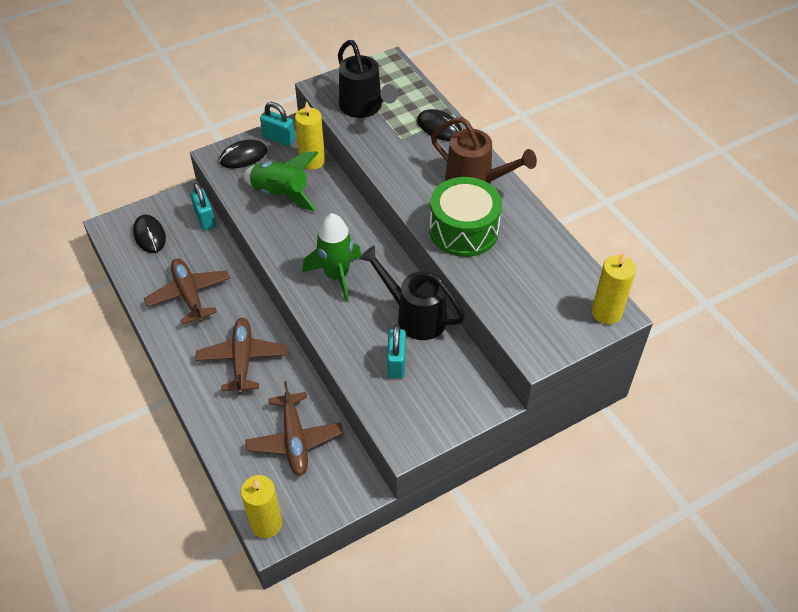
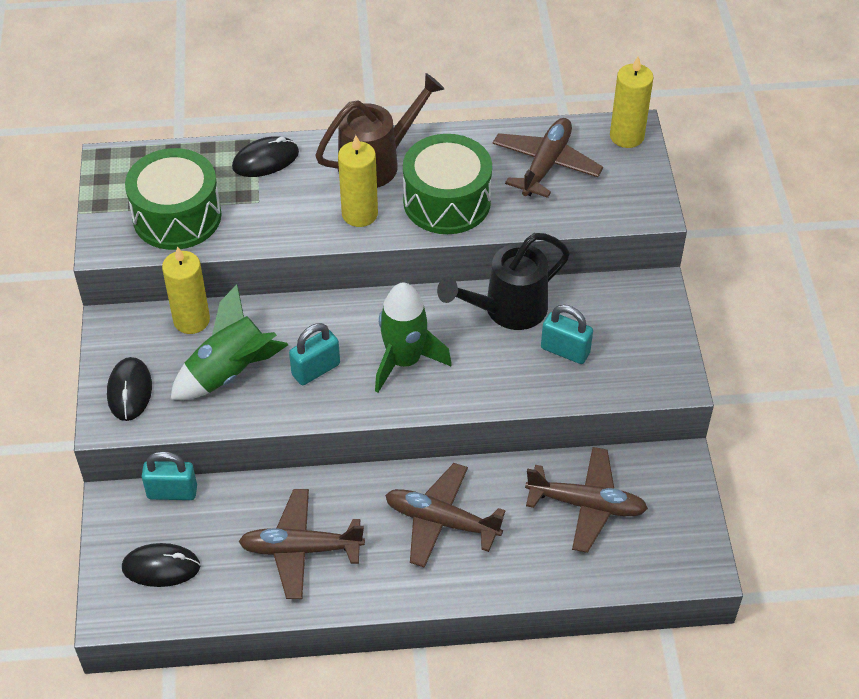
camera: 65 degrees left, 0 degrees up
(266, 524) = (686, 568): yellow candle -> yellow candle (359, 214)
(279, 138) = (122, 341): turquoise padlock -> turquoise padlock (316, 370)
(364, 107) = (177, 216): black watering can -> green drum
(539, 273) = (546, 165): none -> brown plane

